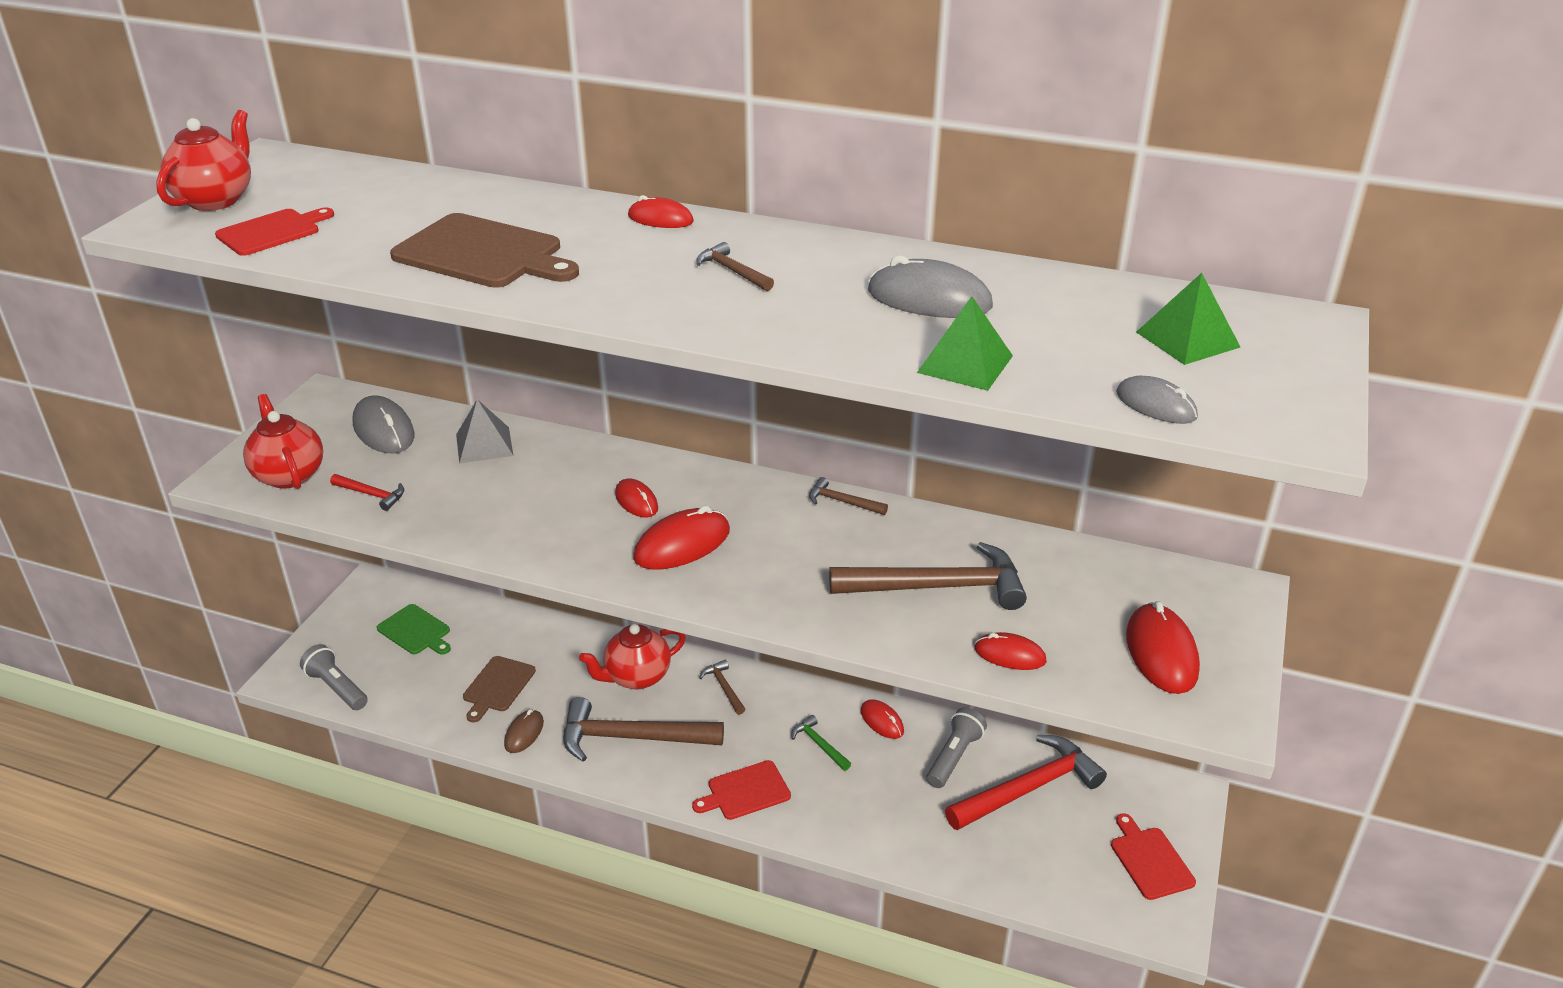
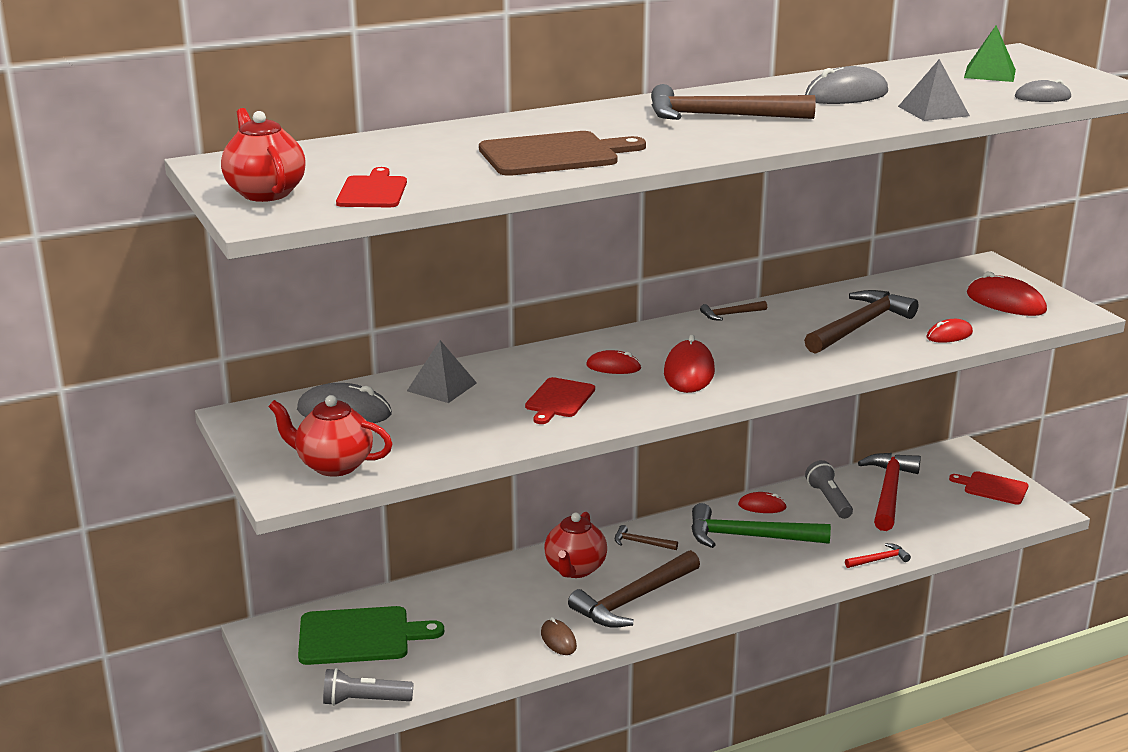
camera: 45 degrees left, 10 degrees down
(372, 495) = (427, 445): red hammer -> red hammer (879, 560)
(415, 631) = (360, 636): green cutting board -> green cutting board, size x1.63
(497, 686) = (488, 628): brown cutting board -> none
(660, 219) = (606, 110): red mouse -> none
(732, 271) = (719, 116): brown hammer -> brown hammer, size x2.17
(745, 791) = (750, 583): red cutting board -> red cutting board (559, 400)
(819, 744) = (749, 537): green hammer -> green hammer, size x2.17
(965, 364) = (933, 111): green pyramid -> grey pyramid

